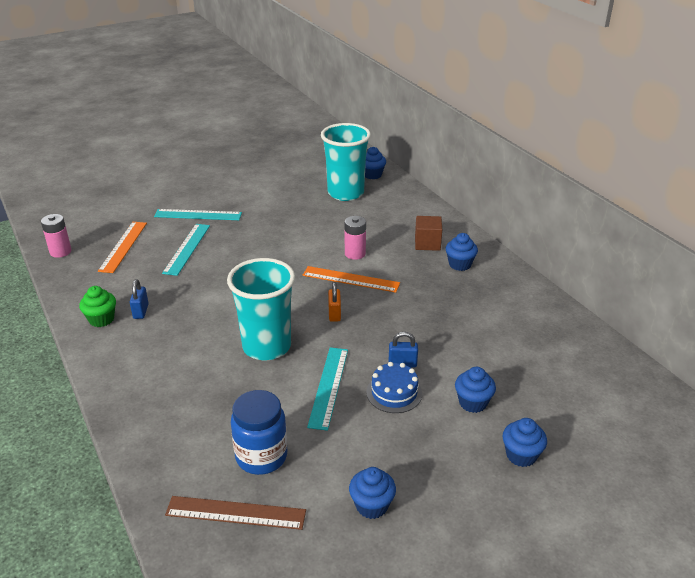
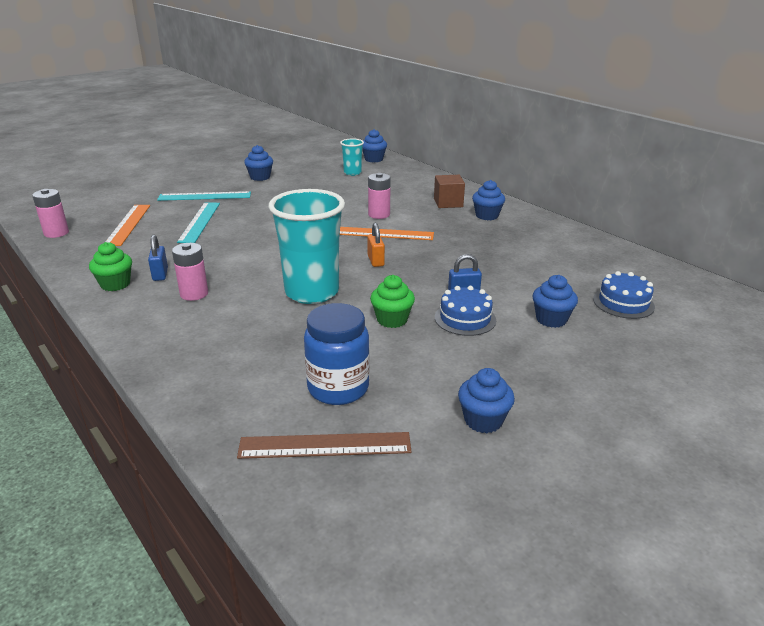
camera: 10 degrees left, 5 degrees down
(165, 337) = (194, 294): none -> pink battery
(328, 387) = (392, 320): turquoise ruler -> green cupcake
(345, 193) = (352, 173): turquoise cup -> turquoise cup, size x0.48
(521, 455) = (623, 358): blue cupcake -> blue cupcake (260, 177)
(549, 390) = (623, 303): none -> blue cake

